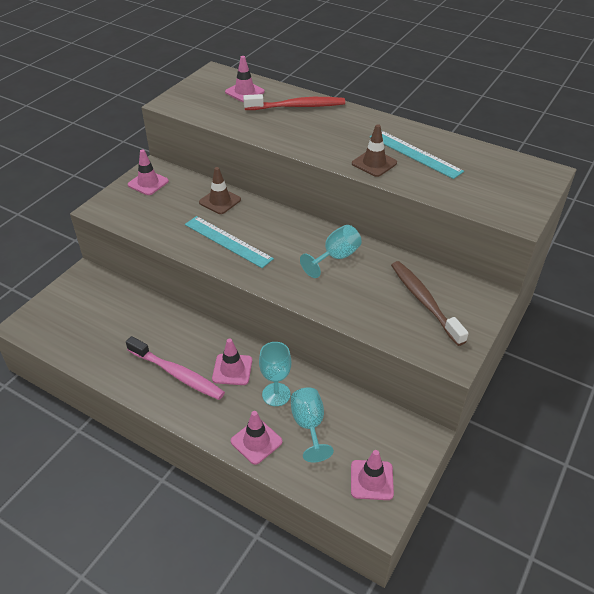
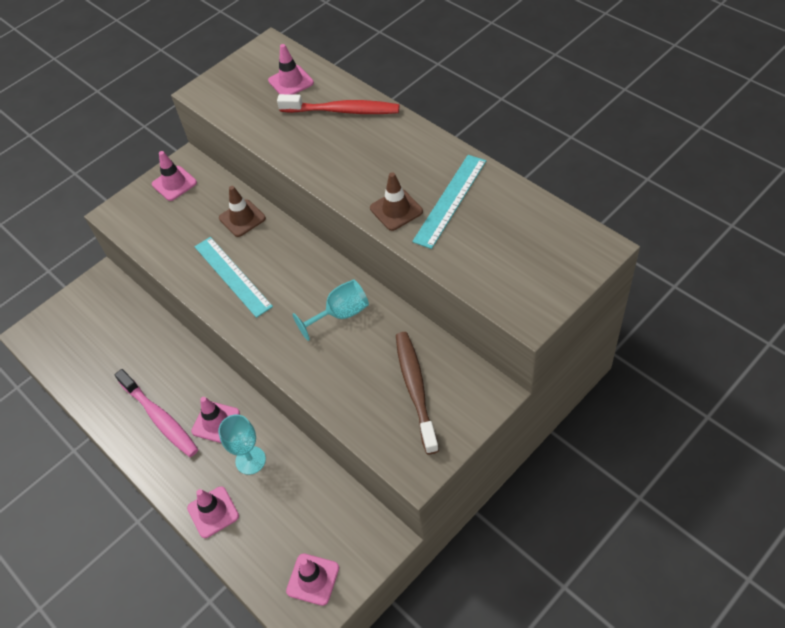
camera: 20 degrees right, 10 degrees up
(309, 425) = (271, 503): turquoise goblet -> none
(415, 154) = (450, 200): turquoise ruler -> turquoise ruler turned 60 degrees clockwise

